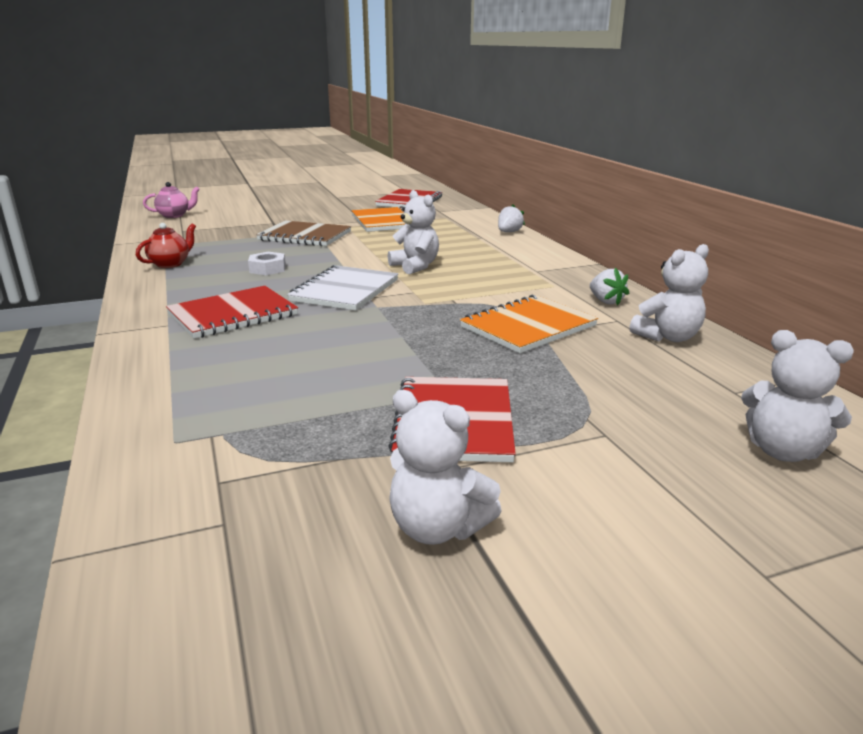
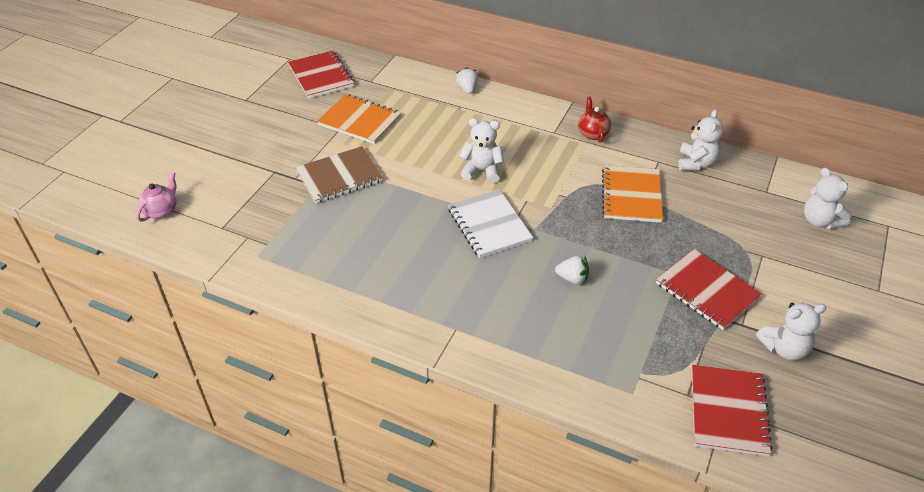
camera: 45 degrees left, 20 degrees up
(170, 264) = (317, 274): red teapot -> red teapot (592, 133)
(233, 314) = (473, 293): red notebook -> red notebook (728, 411)
(267, 269) = (397, 234): white nut -> none
(606, 301) = (631, 145): white strawberry -> white strawberry (572, 278)
(782, 451) = (819, 221): white teddy bear -> white teddy bear turned 75 degrees clockwise

